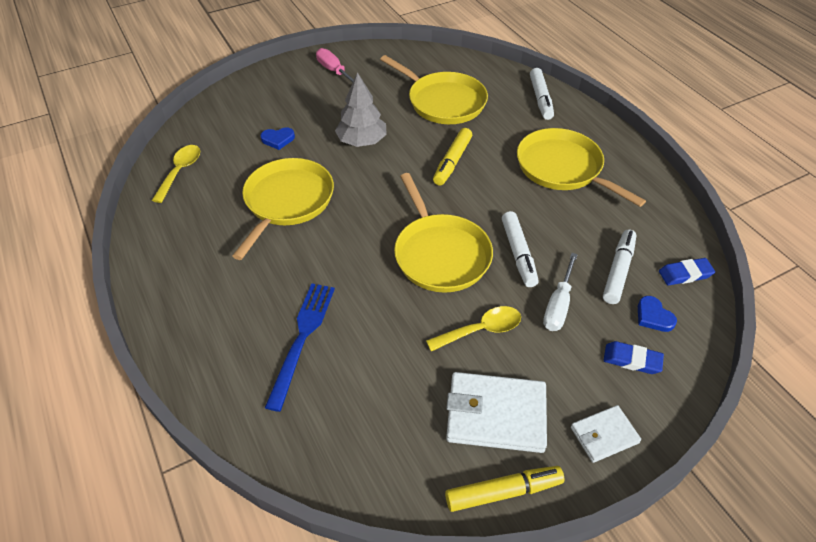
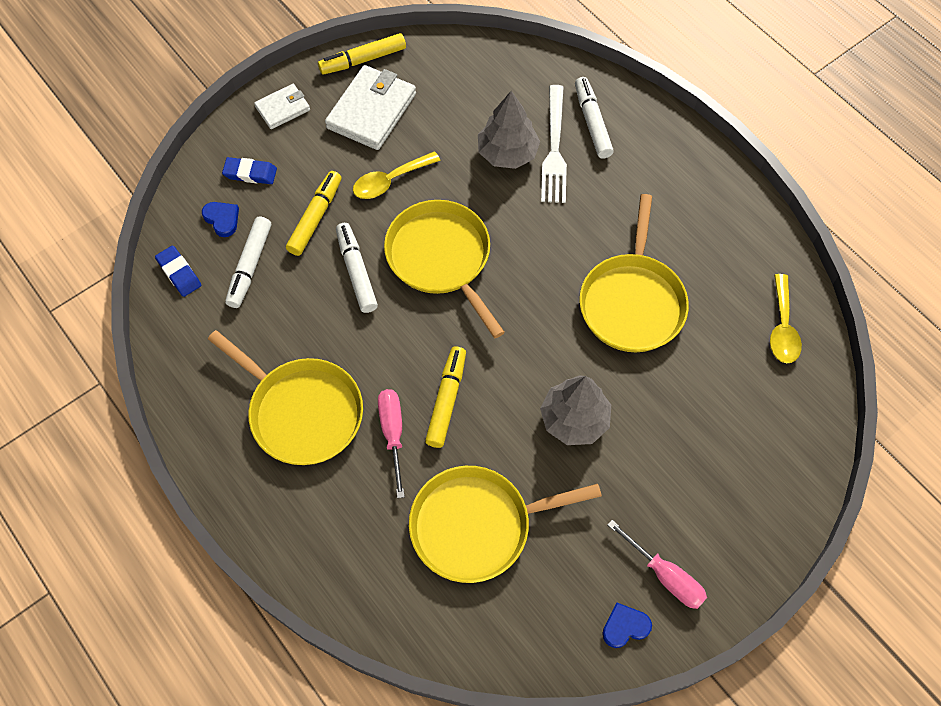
camera: 170 degrees right, 15 degrees up
(278, 139) = (687, 404): blue heart -> blue heart (625, 626)
(302, 338) = (554, 149): blue fork -> white fork
(352, 341) = (507, 153): none -> grey tree
(443, 102) = (476, 525): yellow pan -> yellow pan turned 45 degrees counterclockwise
(494, 149) = (393, 434): none -> pink screwdriver
(496, 415) = (371, 111): white wallet -> white wallet turned 60 degrees counterclockwise
(540, 99) = (329, 558): white marker -> white marker (592, 122)
(558, 305) = (315, 217): white screwdriver -> yellow marker
(685, 274) = (179, 273): blue eraser -> blue eraser turned 75 degrees clockwise

